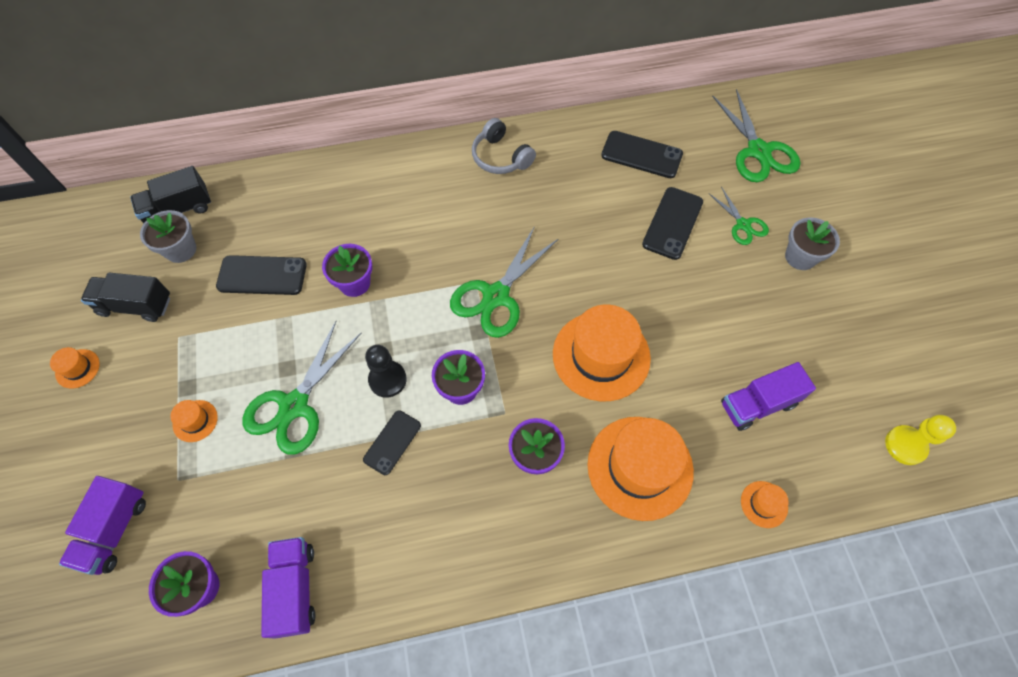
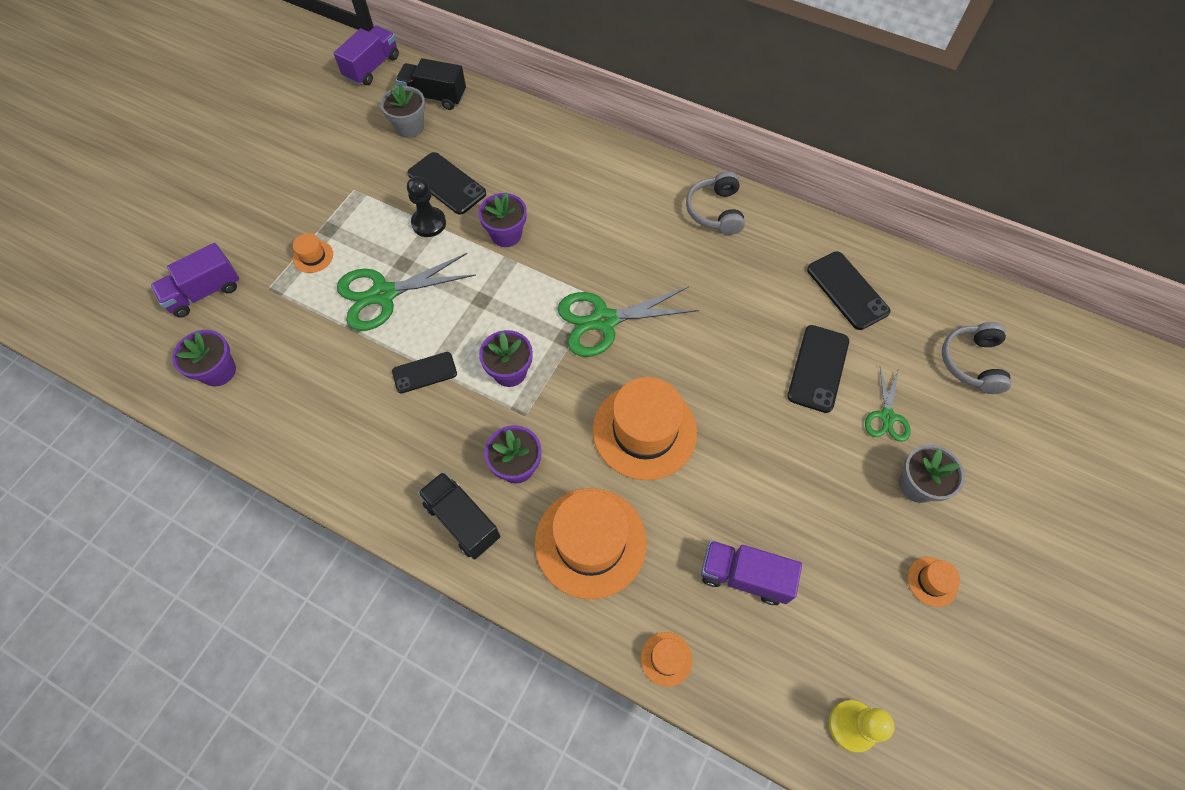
camera: 40 degrees right, 0 degrees up
(77, 368) = (276, 167): orange hat -> orange hat (932, 581)
(136, 305) = (347, 148): black truck -> black truck (462, 521)
(295, 589) = (271, 421): purple truck -> purple truck (372, 67)
(387, 380) = (463, 324): black pawn -> black pawn (429, 223)
(672, 223) = (818, 368): black phone -> black phone turned 45 degrees counterclockwise
(758, 151) = (972, 363): green scissors -> grey headphones

